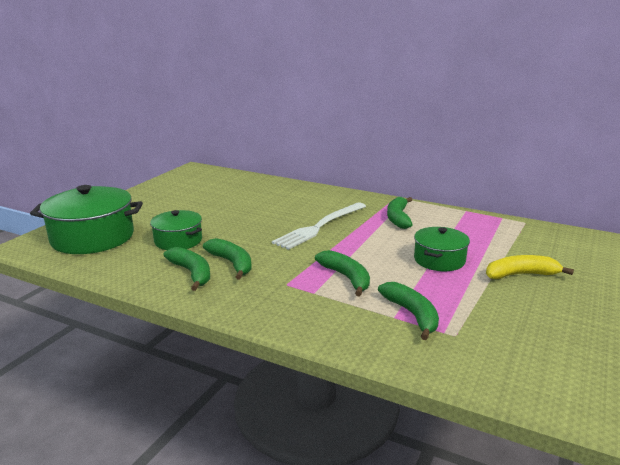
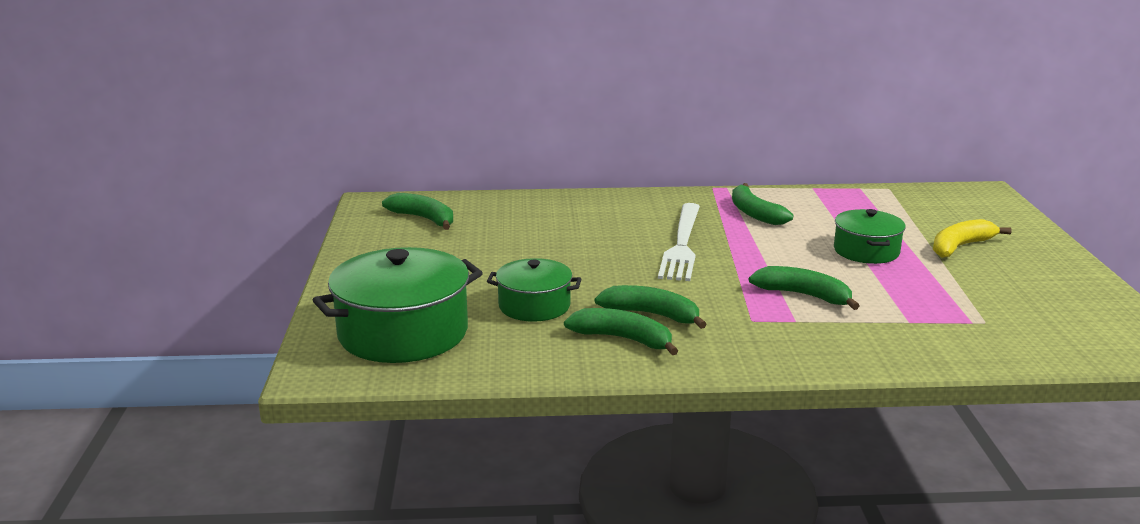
camera: 30 degrees left, 0 degrees up
(412, 315) = (922, 314): green banana -> green banana (424, 219)

